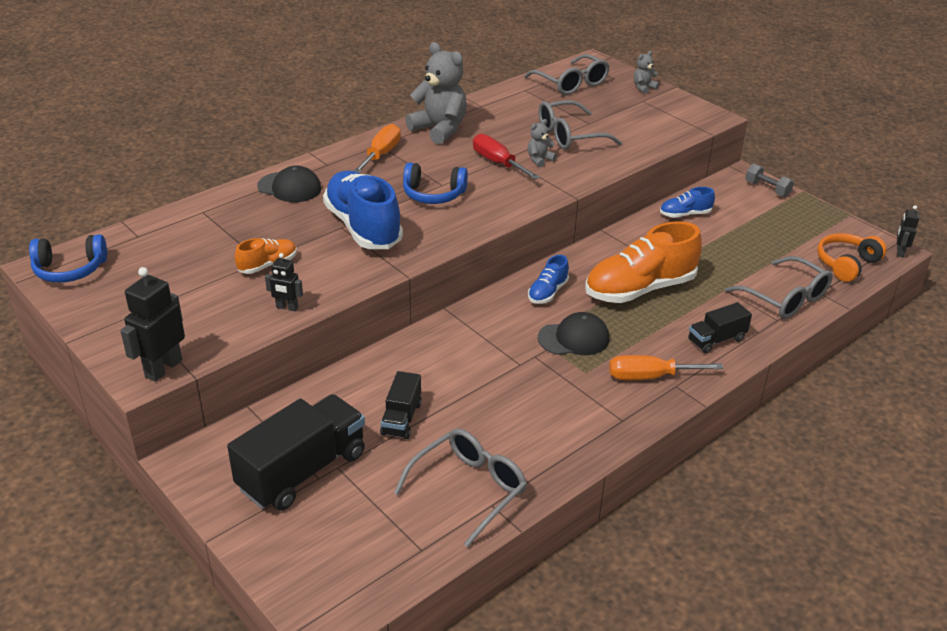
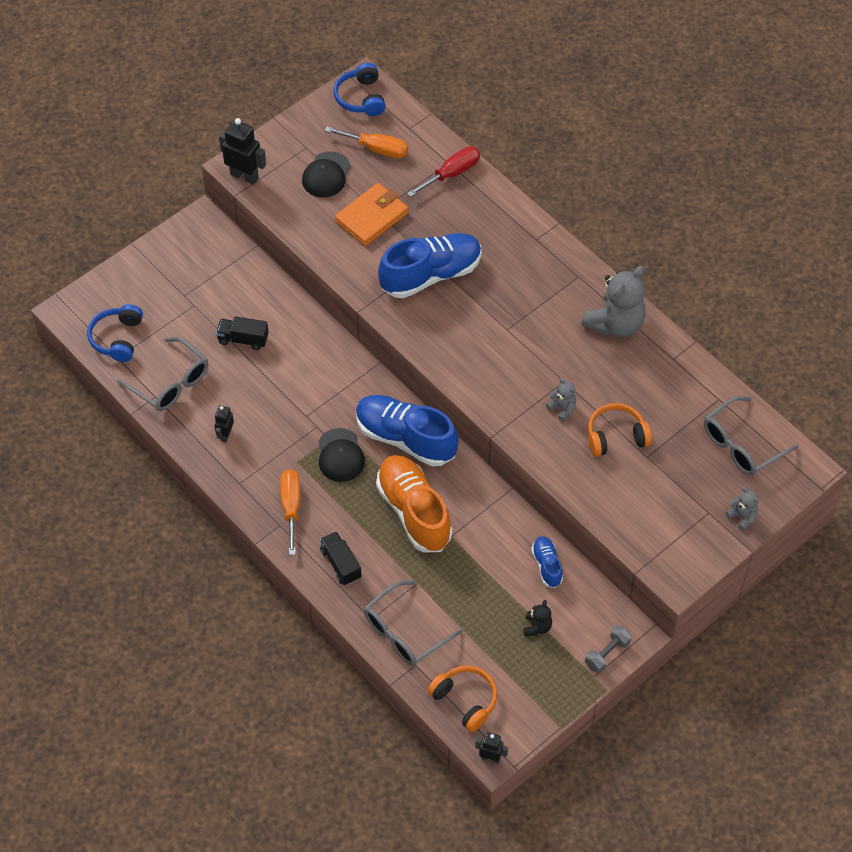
camera: 90 degrees right, 20 degrees up
(268, 265) = (371, 217): orange shoe -> orange wallet
(287, 307) = (315, 236): black robot -> black robot (225, 435)
(290, 187) = (492, 216): black cap -> black cap (326, 175)
(302, 471) = (191, 285): black truck -> none
(381, 154) = (559, 279): orange screwdriver -> orange screwdriver (376, 149)
(433, 194) = (489, 323): blue headphones -> blue headphones (117, 338)
(498, 163) = (552, 373): red screwdriver -> red screwdriver (452, 173)
(547, 292) = (405, 438): blue shoe -> blue shoe, size x2.06
(569, 135) = (616, 436): grey glasses -> orange headphones
(752, 222) = (537, 627): none -> black teddy bear

